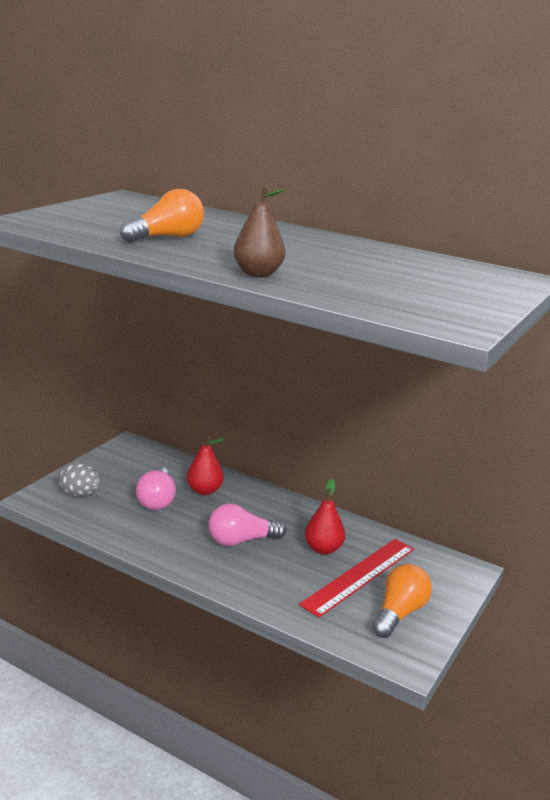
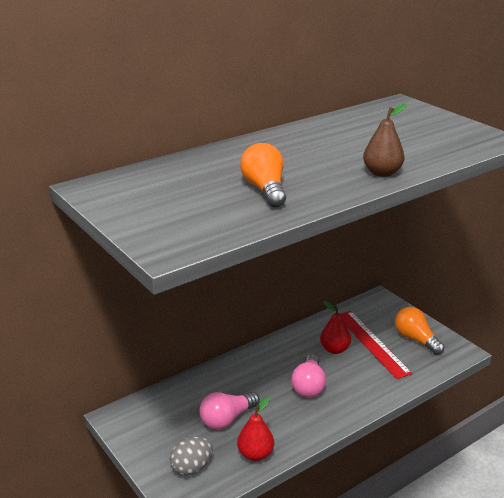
camera: 65 degrees left, 5 degrees up
(157, 500) = (227, 419): pink light bulb -> pink light bulb turned 120 degrees clockwise
(204, 490) = (226, 388): red pear -> red pear (255, 454)

